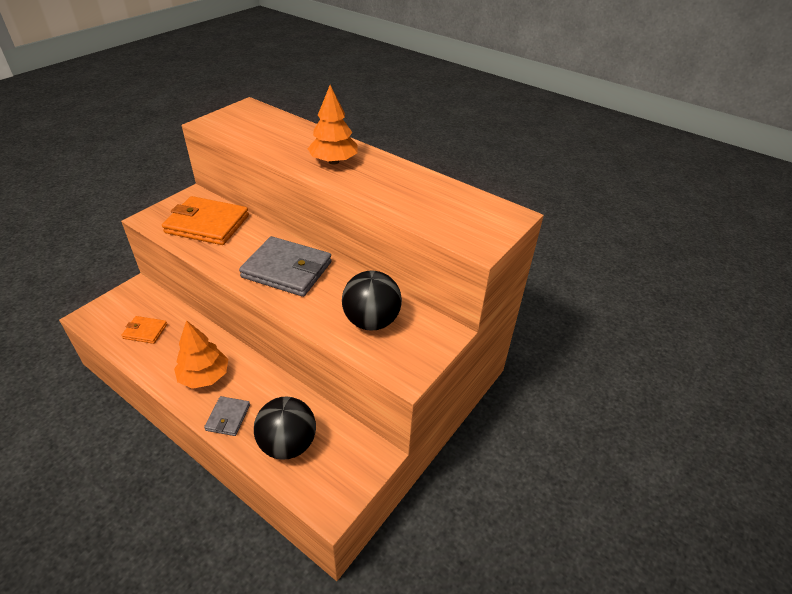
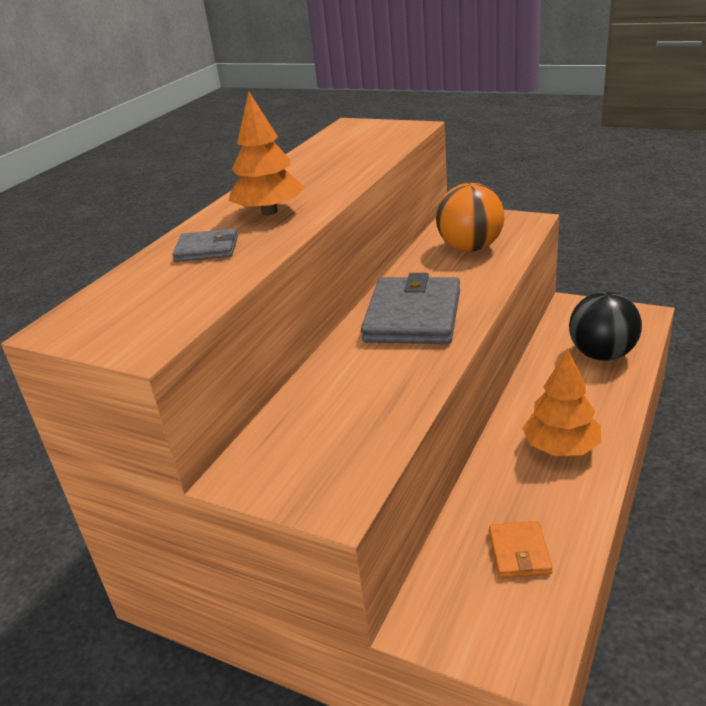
camera: 95 degrees left, 10 degrees down
(207, 224) = (331, 421): orange wallet -> none
(228, 417) = (604, 405): grey wallet -> grey wallet (207, 249)
(371, 321) = (470, 248): black ball -> orange ball

